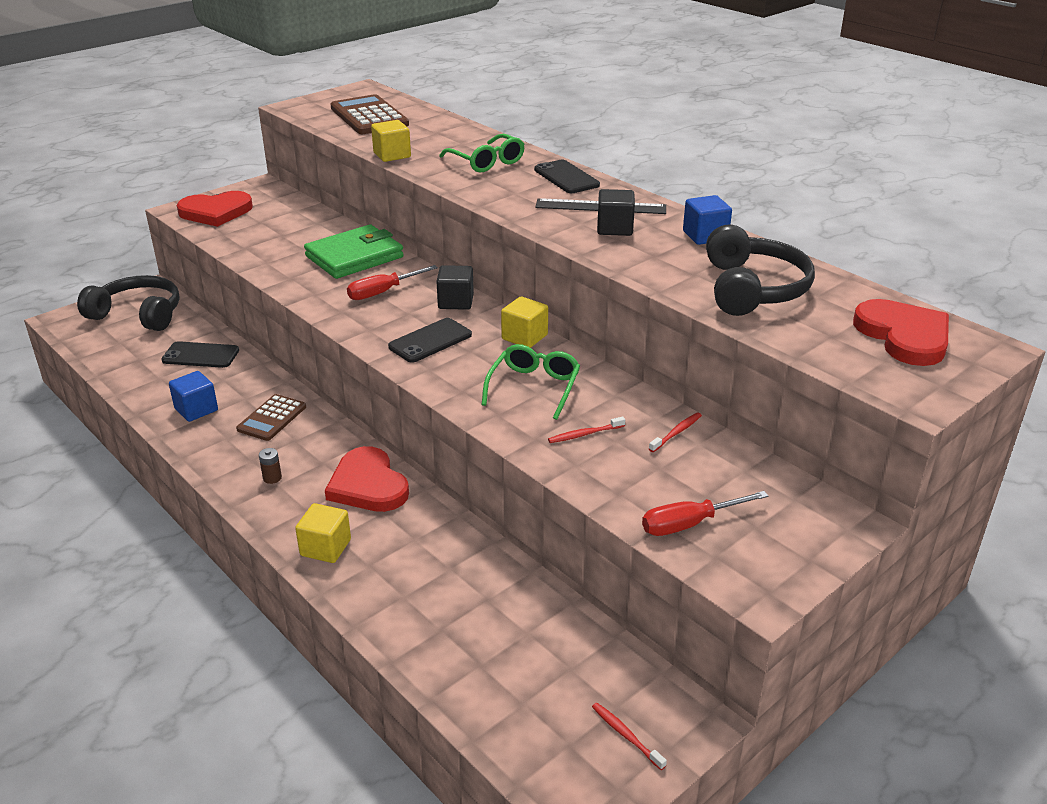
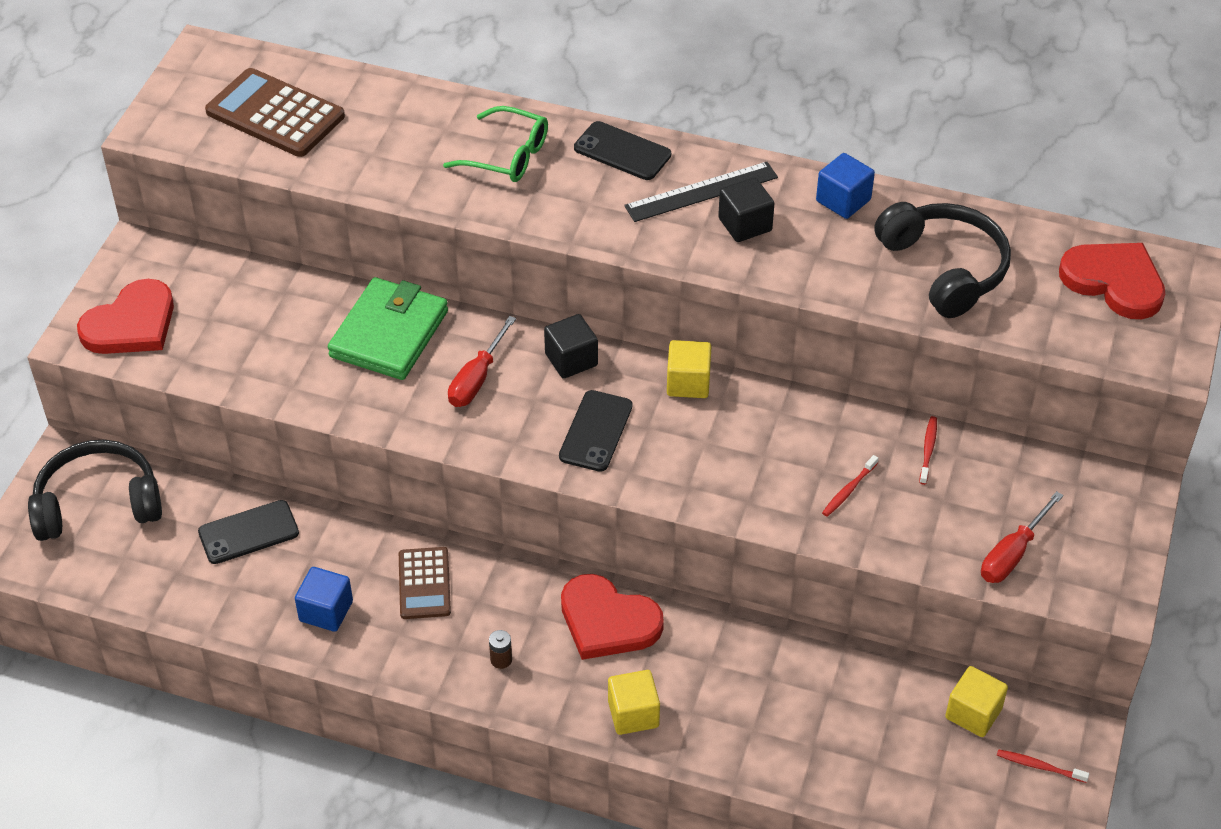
camera: 30 degrees left, 15 degrees up
(392, 155) = (382, 185): yellow cube -> yellow cube (973, 713)
(534, 387) = (754, 450): green glasses -> none

